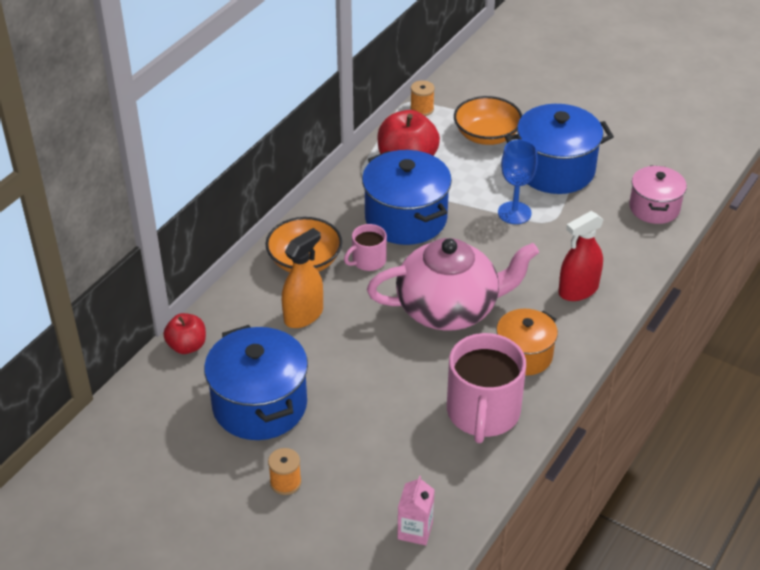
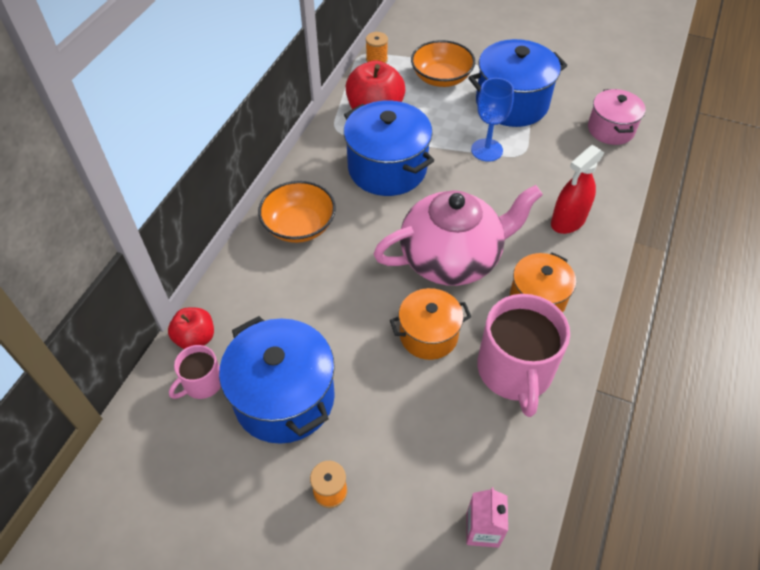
camera: 10 degrees left, 10 degrees up
(303, 315) = (310, 285): orange spray bottle -> none
(368, 261) = (361, 217): pink mug -> pink mug (202, 383)
(408, 372) = (428, 335): none -> orange pot

